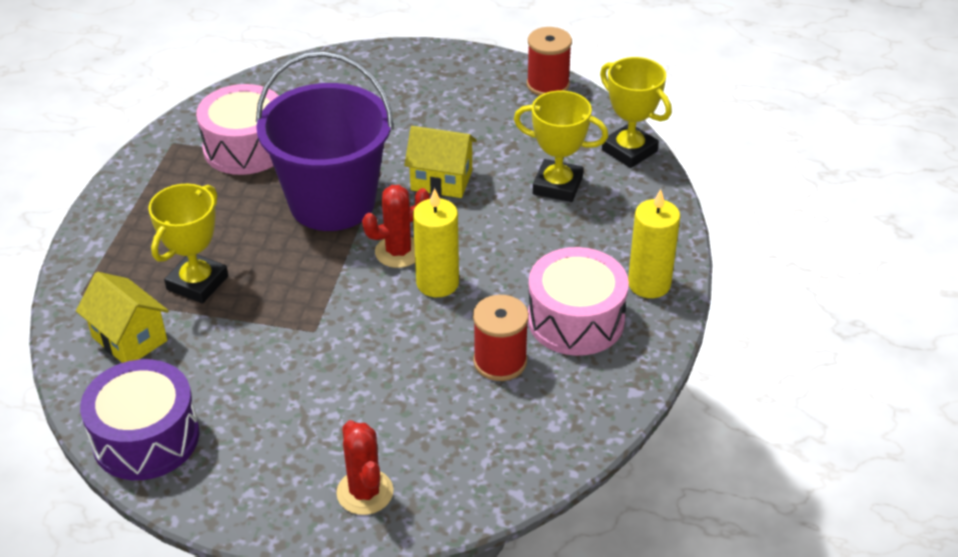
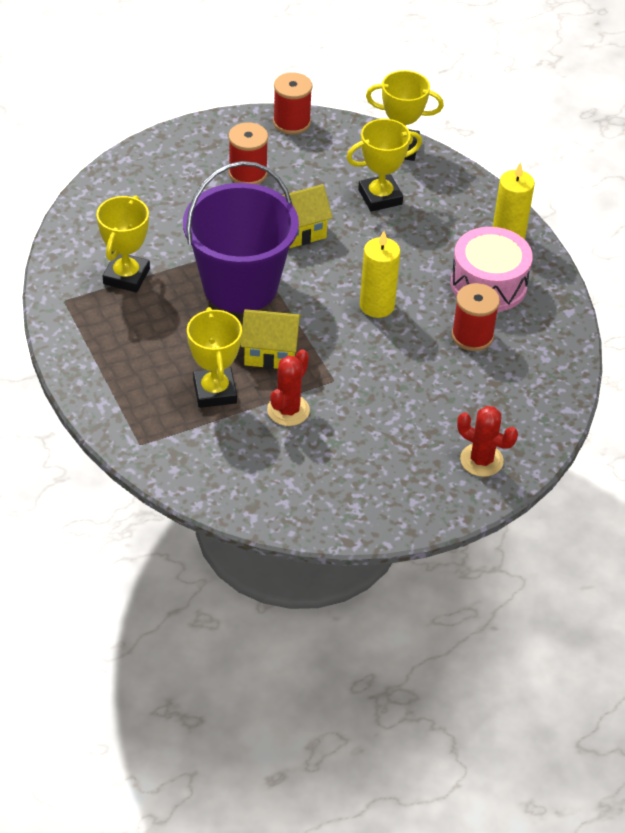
camera: 40 degrees left, 5 degrees up
(129, 339) = (215, 454): yellow house -> yellow house (270, 353)
(146, 438) = (308, 508): purple drum -> none
(245, 147) = (126, 276): pink drum -> yellow trophy
(398, 252) = (327, 298): red cactus -> red cactus (288, 410)
(455, 110) = (248, 173): none -> red spool

